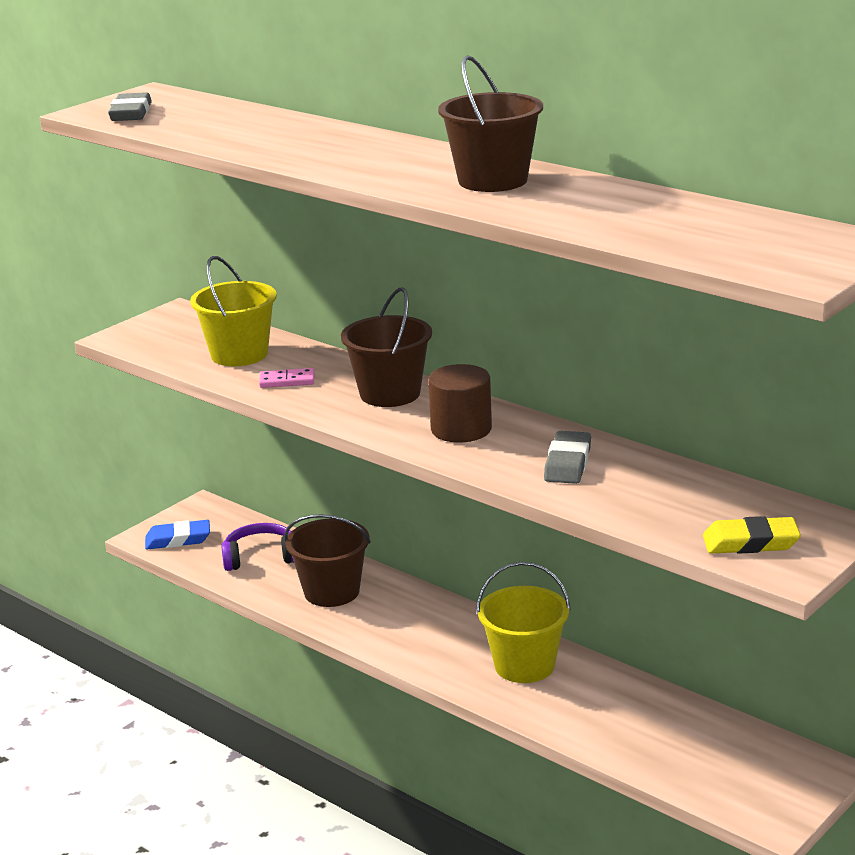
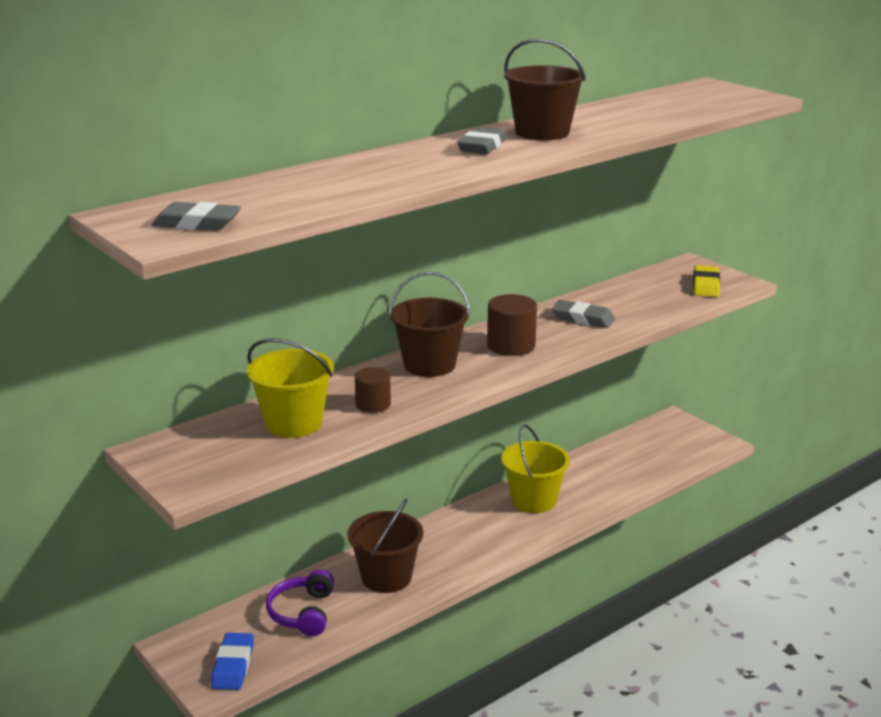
camera: 80 degrees left, 0 degrees up
(287, 381) = (373, 404): pink domino -> brown cylinder
(416, 164) = (482, 146): none -> grey eraser

